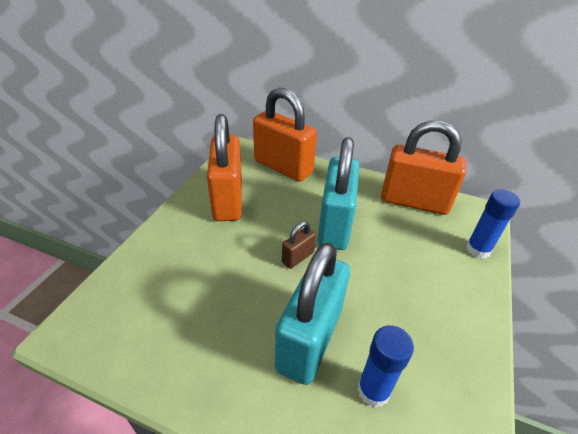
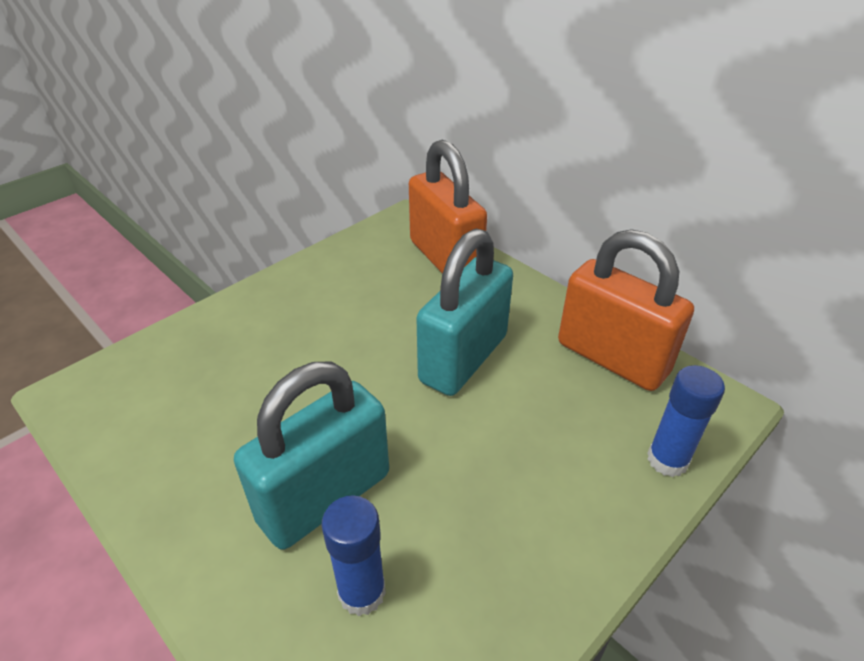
camera: 25 degrees right, 0 degrees up
(228, 200) = (341, 286): orange padlock -> none
(298, 257) = (381, 387): brown padlock -> none

